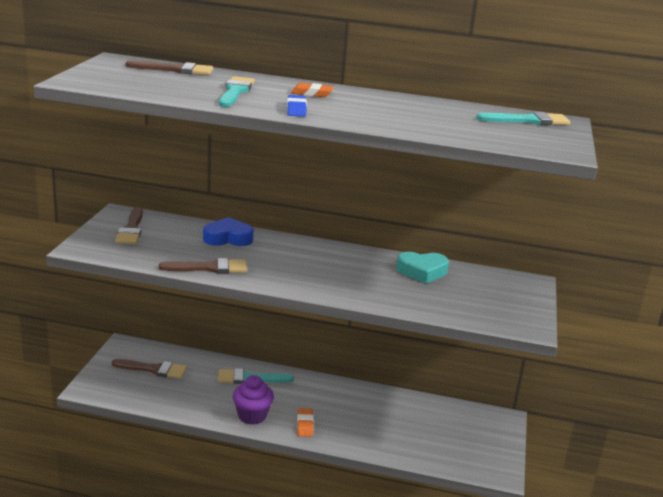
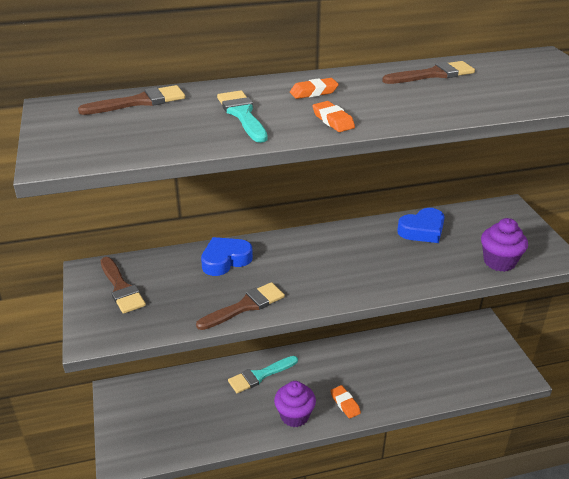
camera: 25 degrees left, 10 degrees up
(154, 369) = (166, 407): brown brush -> brown brush (433, 74)
(296, 109) = (333, 120): blue eraser -> orange eraser
(422, 271) = (422, 230): turquoise heart -> blue heart
(466, 312) = (499, 262): none -> purple cupcake
(528, 121) = (523, 65): turquoise brush -> none

